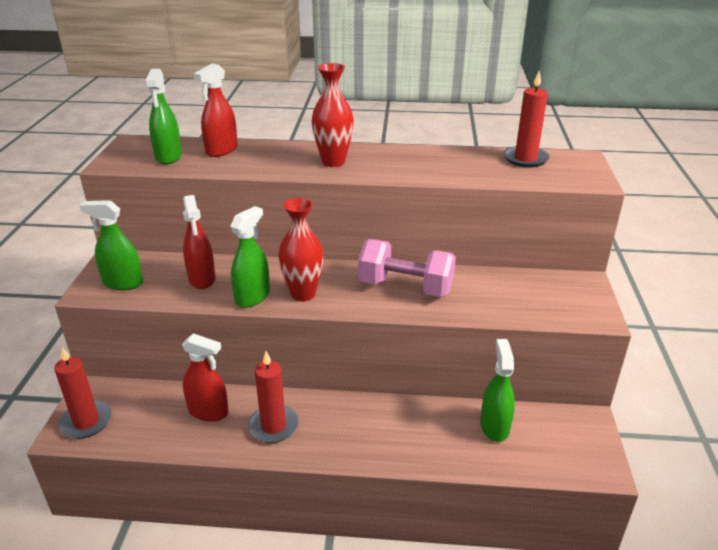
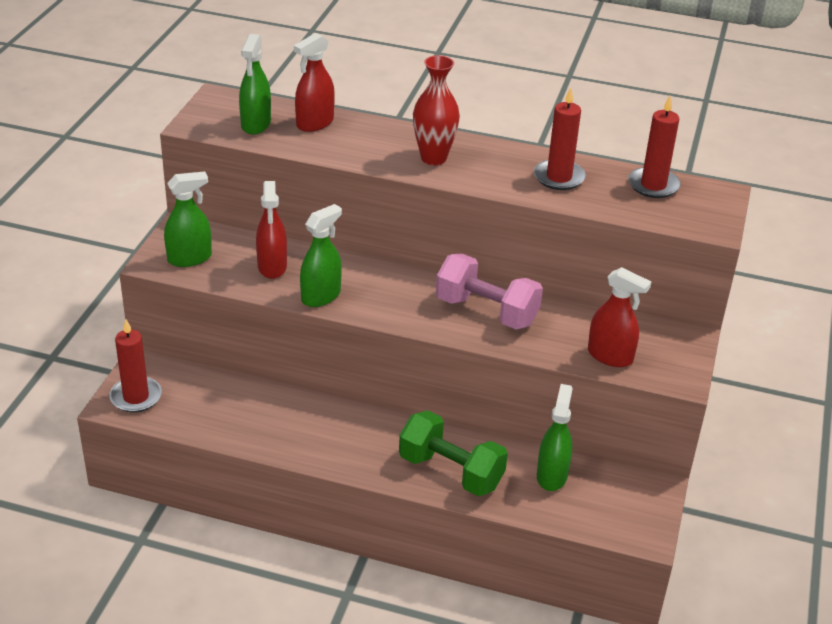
camera: 10 degrees right, 5 degrees up
(123, 283) = (189, 258): green spray bottle -> green spray bottle turned 135 degrees clockwise
(208, 411) = (258, 408): red spray bottle -> red spray bottle (610, 356)
(273, 426) = (322, 434): red candle -> red candle (559, 177)
(303, 294) = (374, 302): red vase -> none
(403, 440) = (451, 471): none -> green dumbbell

